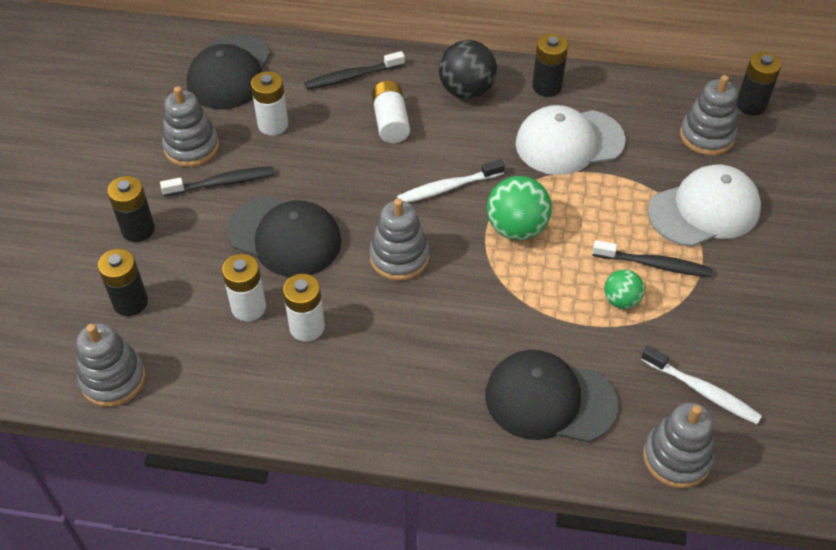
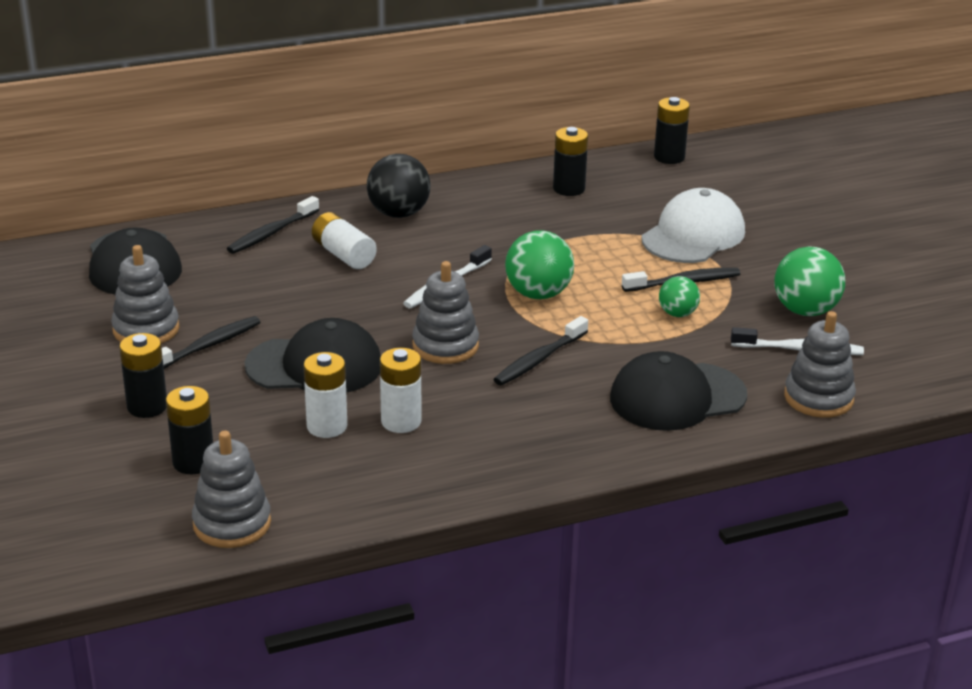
camera: 30 degrees left, 20 degrees down
(273, 125) = (221, 289): white battery -> none
(463, 305) = (539, 359): none -> black toothbrush
(547, 86) = (474, 191): black battery -> black battery (569, 189)
(569, 142) = (531, 223): white cap -> none
(707, 136) = (650, 187): grey stacking toy -> none
(743, 345) = (805, 311): none -> green ball

